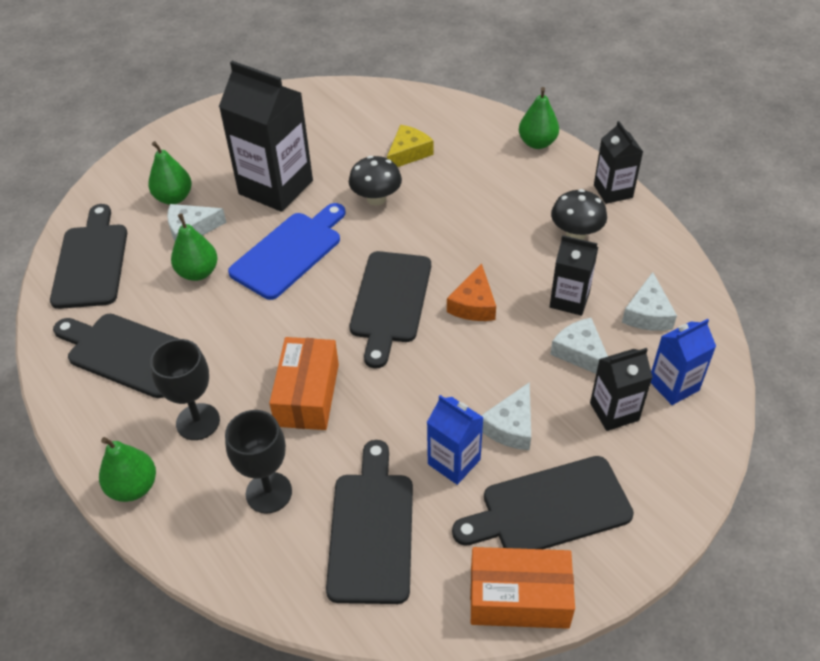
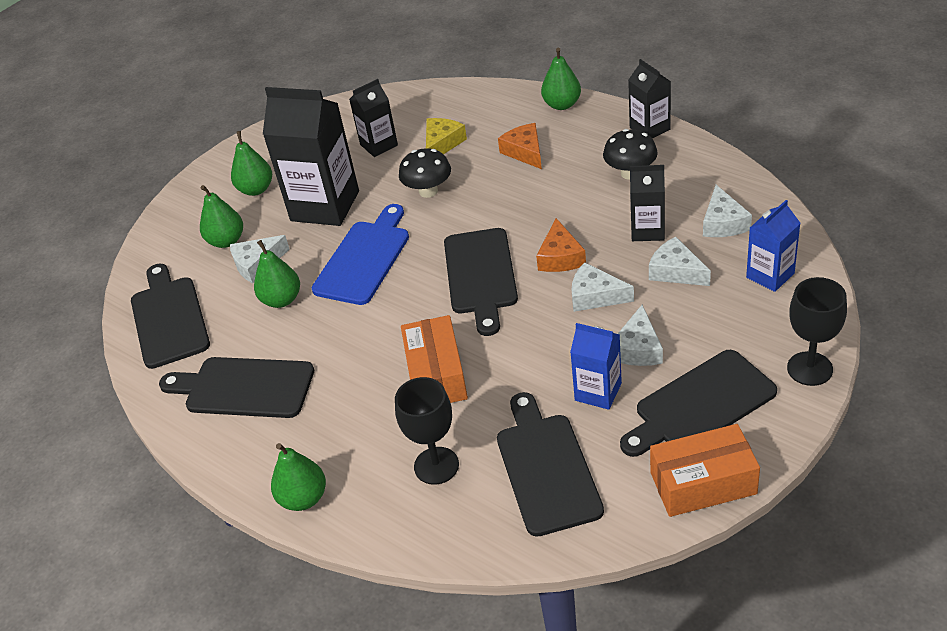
camera: 10 degrees left, 5 degrees down
(198, 422) = (341, 426): black goblet -> black goblet (809, 369)
(221, 153) = (256, 189): none -> green pear
(483, 183) = (525, 152): none -> orange cheese
(491, 356) = (595, 296): none -> white cheese
(614, 411) = (726, 311): black carton -> black carton (379, 145)

